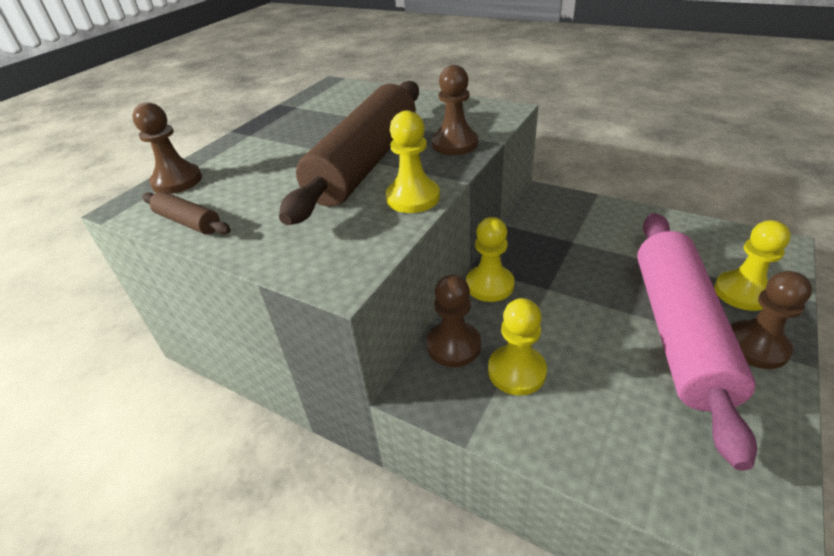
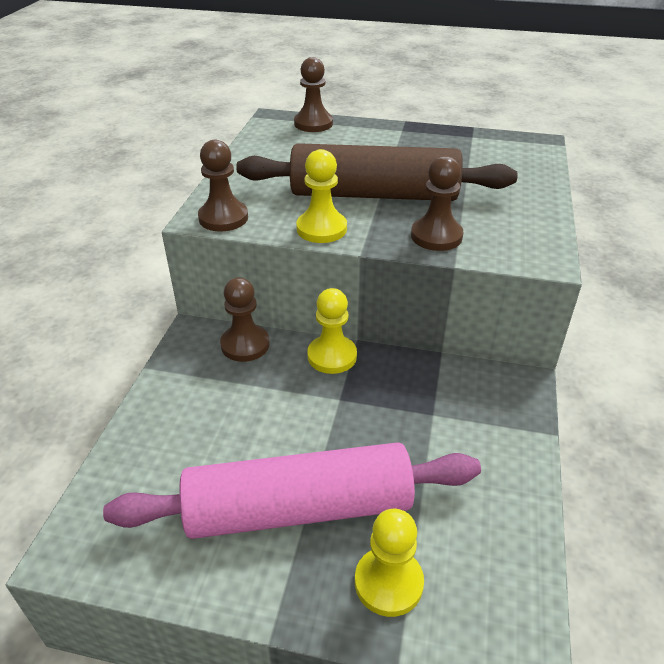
camera: 70 degrees right, 0 degrees up
(188, 222) = (259, 144): brown rolling pin -> none
(516, 371) = (222, 387): yellow pawn -> none
(756, 346) = (291, 582): brown pawn -> brown pawn (223, 218)

